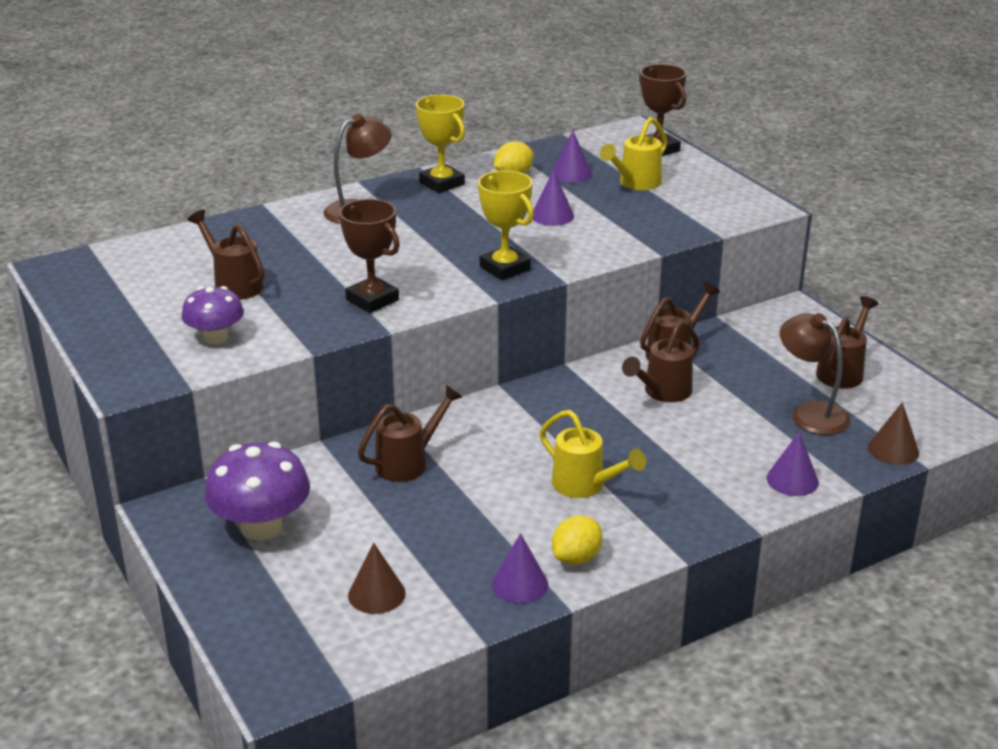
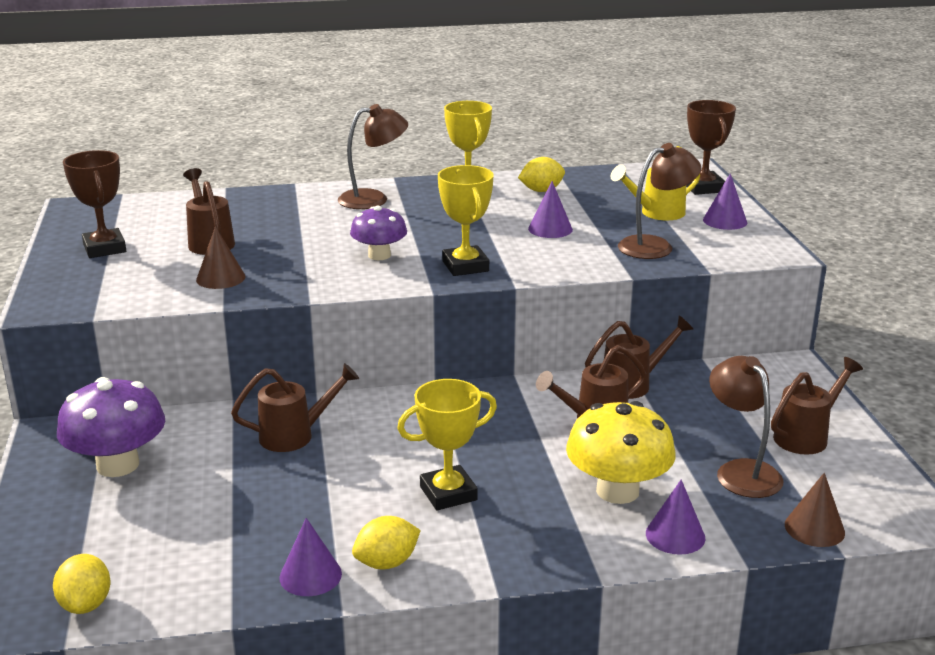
camera: 20 degrees right, 5 degrees down
(215, 337) = (153, 281): purple mushroom -> purple mushroom (379, 255)
(340, 657) = (86, 604): none -> yellow lemon
(372, 300) = (318, 273): brown trophy -> brown trophy (104, 248)
(376, 594) = (168, 551): brown cone -> brown cone (220, 278)
(571, 174) = (598, 197): purple cone -> purple cone (725, 221)
(585, 486) = (448, 493): yellow watering can -> yellow trophy
(658, 218) = (655, 246): none -> brown lamp
(723, 452) = (617, 491): none -> yellow mushroom

